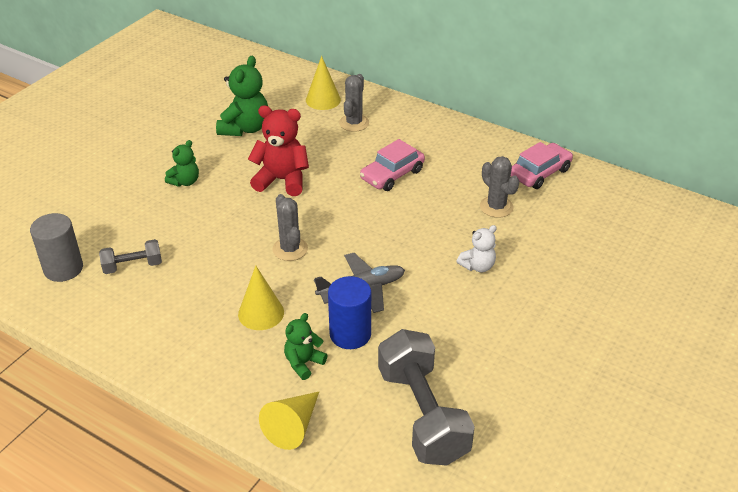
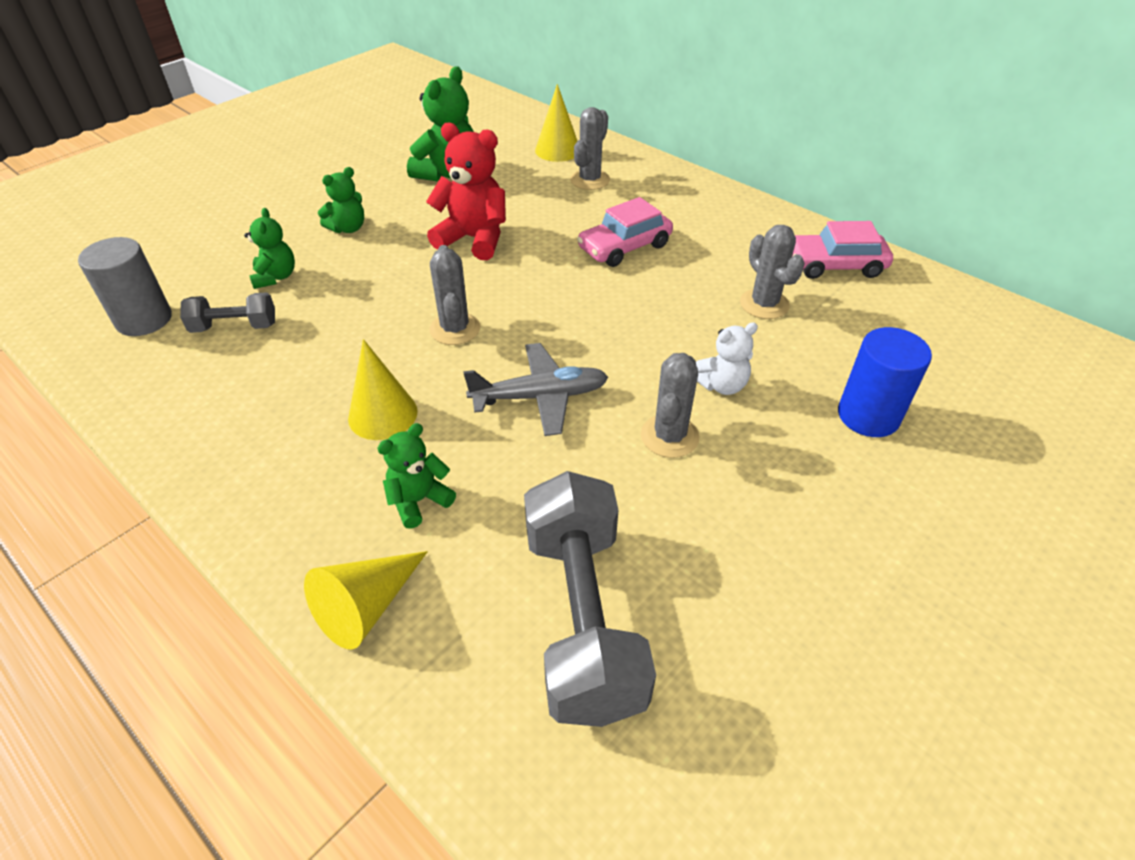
camera: 10 degrees right, 5 degrees up
(146, 226) = (275, 277): none -> green teddy bear
(350, 334) = (503, 464): blue cylinder -> blue cylinder (868, 416)
(451, 303) = (669, 436): none -> grey cactus
(539, 173) = (835, 265): pink car -> pink car turned 150 degrees counterclockwise

